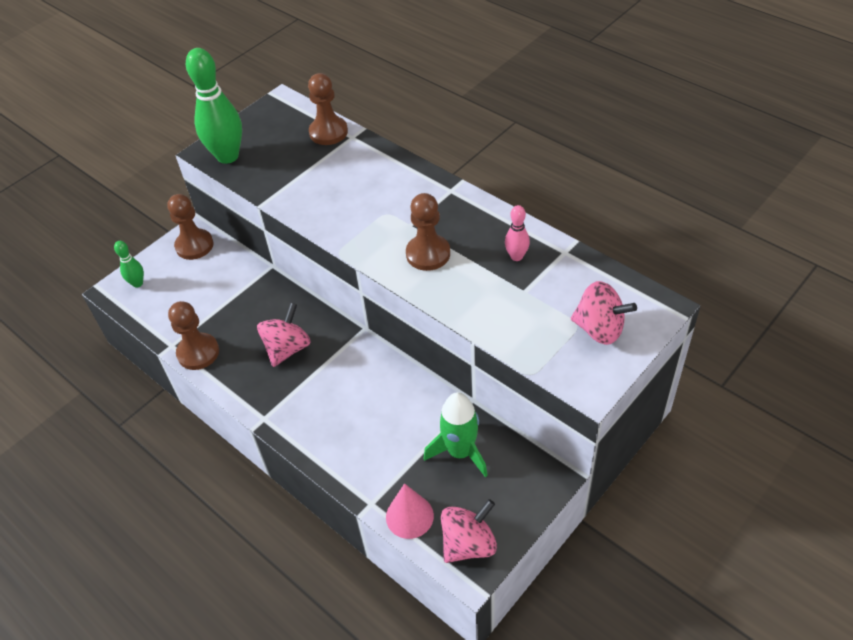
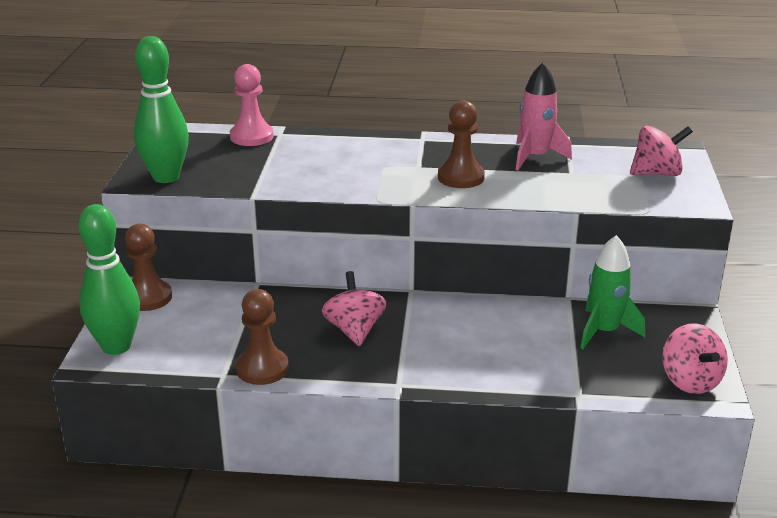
camera: 40 degrees left, 20 degrees down
(137, 283) = (116, 346): green bowling pin -> green bowling pin, size x2.06
(328, 132) = (251, 137): brown pawn -> pink pawn
(409, 516) = (621, 387): pink cone -> none
(468, 543) = (690, 381): pink spinning top -> pink spinning top turned 150 degrees clockwise
(516, 256) = (535, 157): pink bowling pin -> pink rocket

